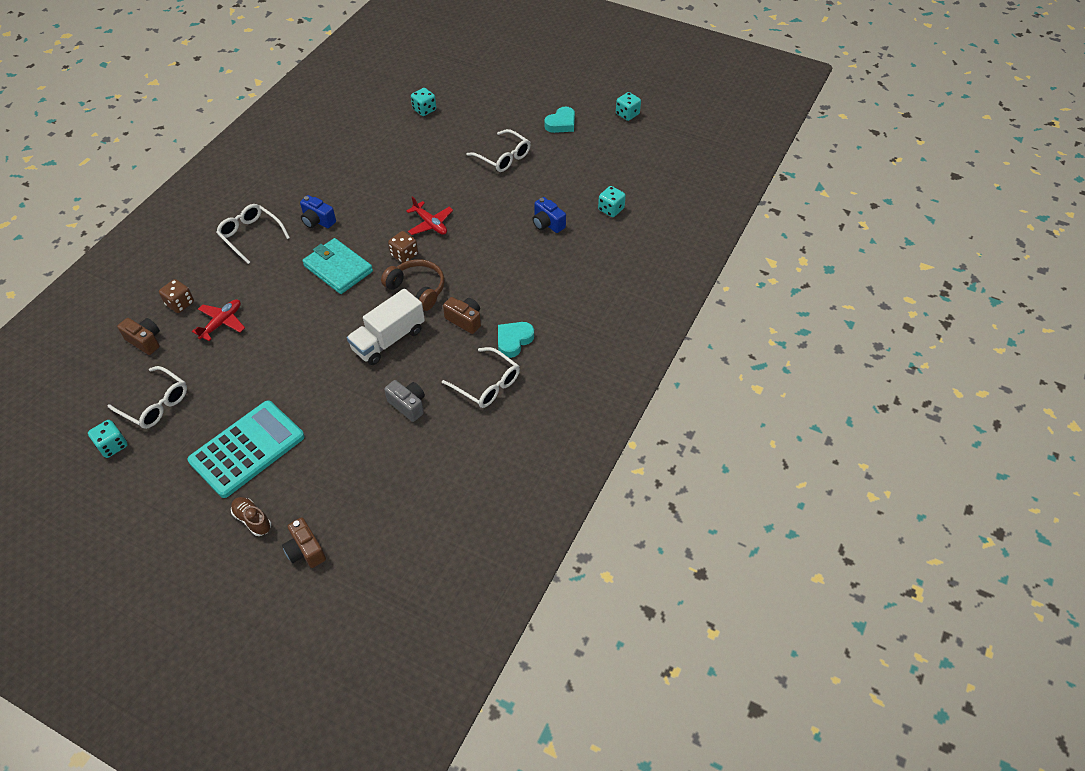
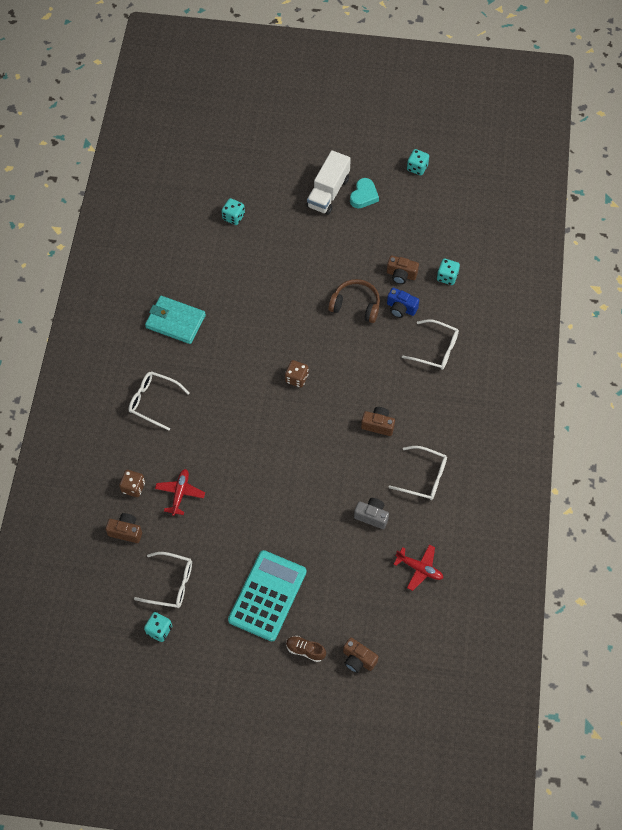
camera: 20 degrees left, 10 degrees up
(318, 221) = (203, 367): blue camera -> none
(338, 269) = (248, 410): turquoise wallet -> turquoise wallet (175, 321)
(388, 340) = (326, 463): white truck -> white truck (328, 192)
(417, 289) = (325, 408): brown headphones -> brown headphones (356, 305)
(430, 224) = (302, 340): red plane -> red plane (419, 568)
(503, 157) = (331, 249): white glasses -> white glasses (436, 349)
(513, 340) = (426, 431): turquoise heart -> none
(563, 196) = (401, 275): none -> brown camera

